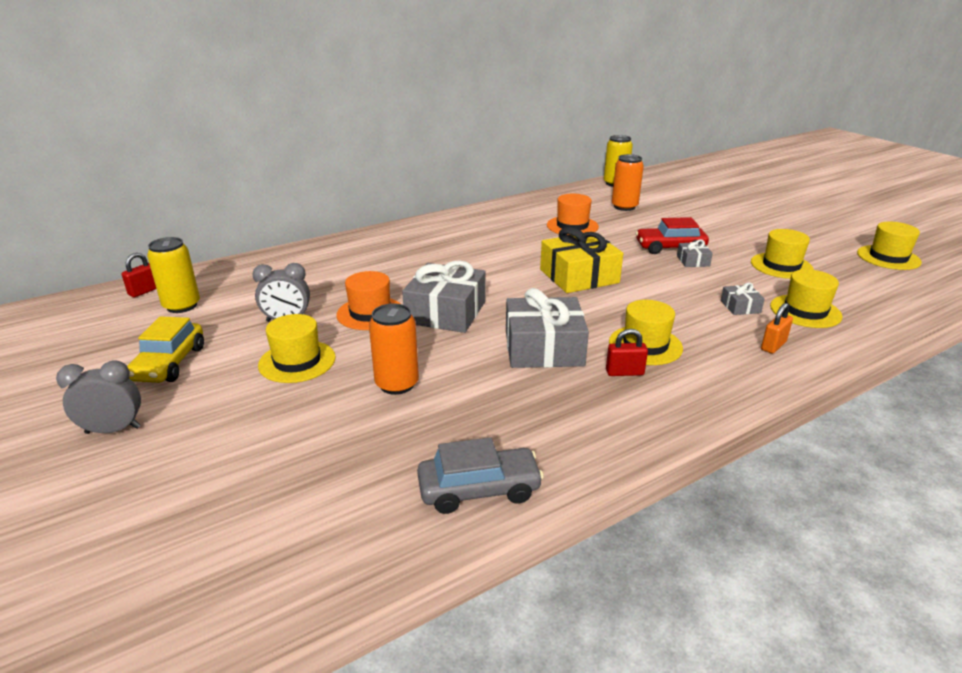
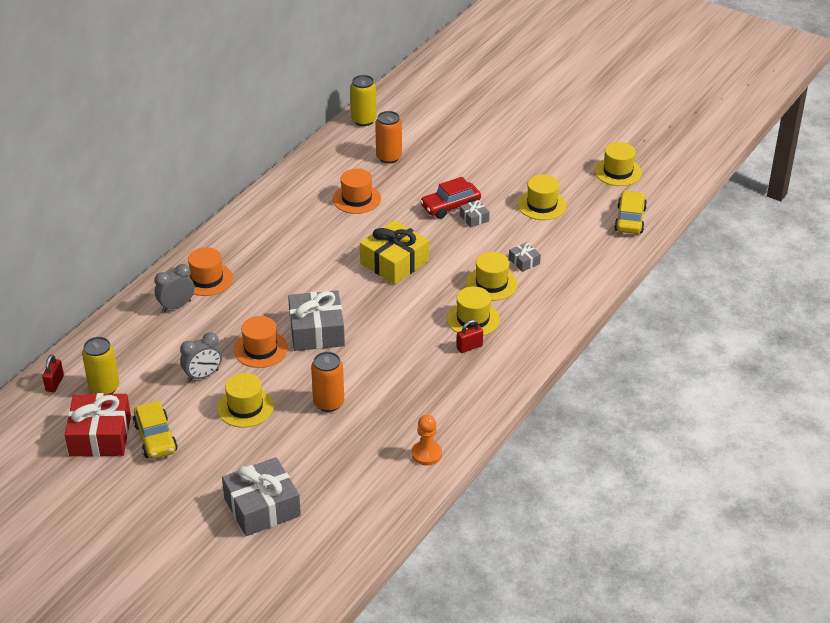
camera: 25 degrees left, 10 degrees up
(113, 430) = (175, 493): grey clock -> grey clock (176, 306)
(121, 345) = (100, 435): none -> red gift
(376, 250) = (207, 279): none -> orange hat
(479, 489) = (426, 454): grey car -> orange pawn
(543, 348) = (407, 343): grey gift -> grey gift (262, 507)
(773, 346) = (555, 294): orange padlock -> none
(805, 311) = (569, 253): yellow hat -> yellow hat (491, 284)
(899, 298) = (630, 219): none -> yellow car

